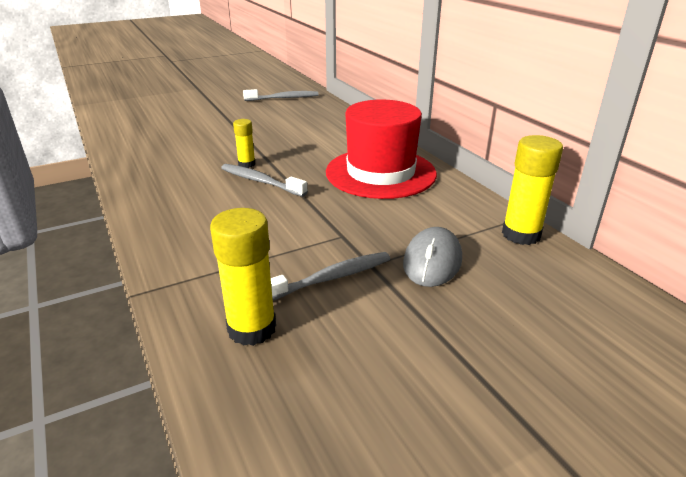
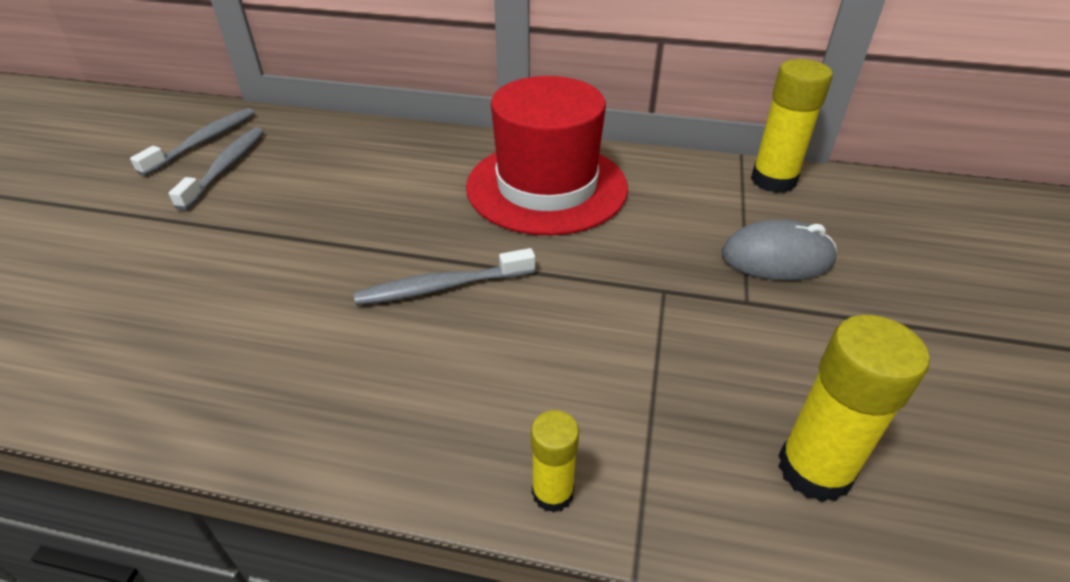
camera: 50 degrees left, 10 degrees up
(246, 164) = (369, 275): yellow glue stick -> yellow glue stick (552, 493)
(331, 278) = (752, 346): grey toothbrush -> grey toothbrush (226, 167)
(432, 261) = (777, 258): grey mouse -> grey mouse turned 60 degrees counterclockwise

